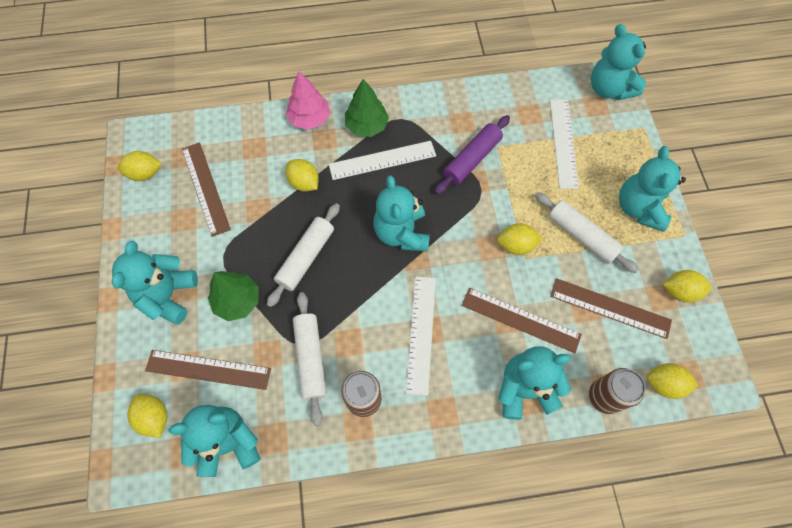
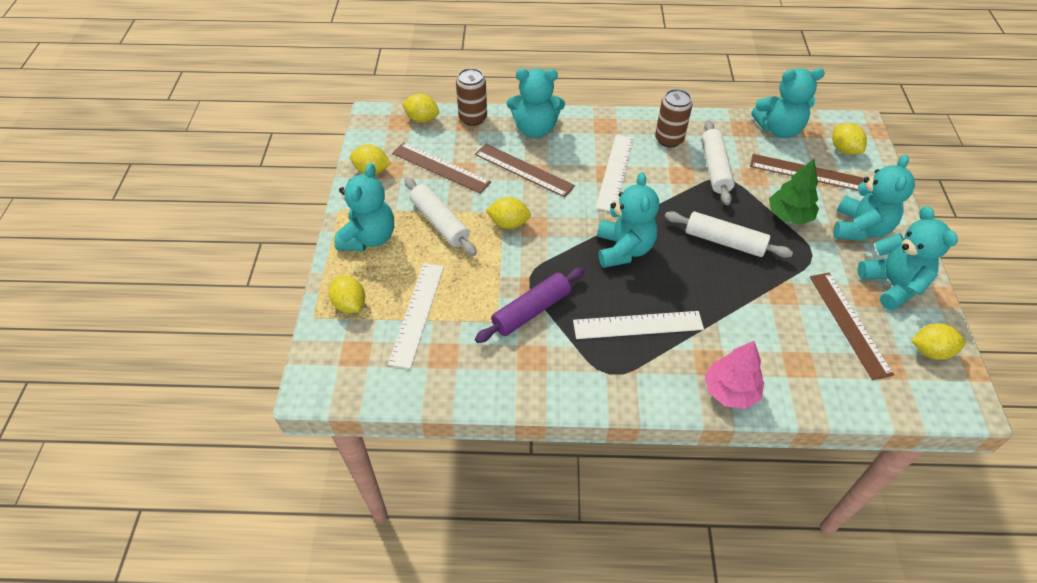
camera: 170 degrees left, 15 degrees down
(304, 183) = (731, 313): yellow lemon -> yellow lemon (350, 304)
(306, 257) = (724, 241): white rolling pin -> white rolling pin turned 75 degrees clockwise
(366, 126) = (655, 370): green tree -> none
(609, 89) = (327, 372): turquoise teddy bear -> turquoise teddy bear (892, 285)

